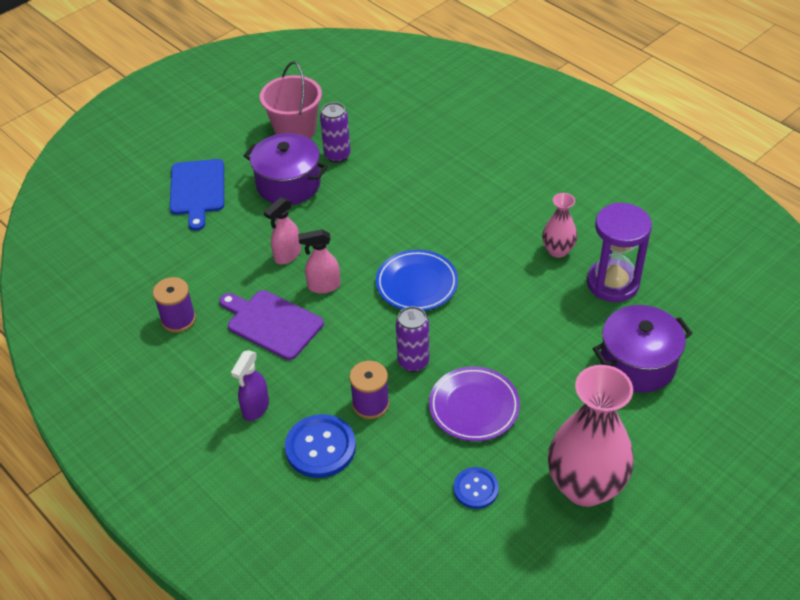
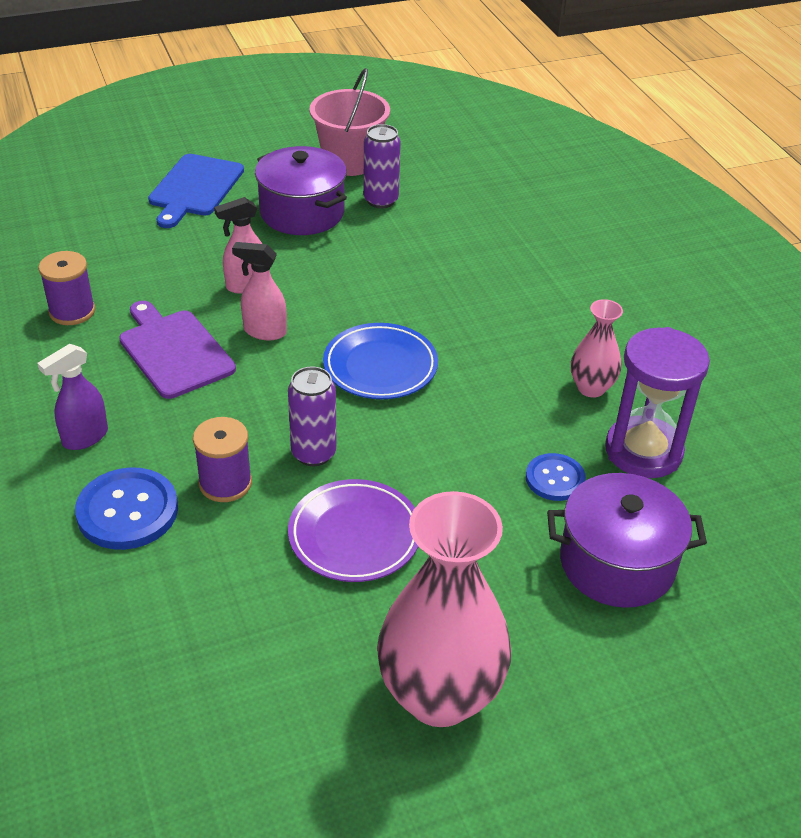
camera: 20 degrees right, 5 degrees down
(476, 489) = (287, 638): blue button -> blue button (555, 479)

